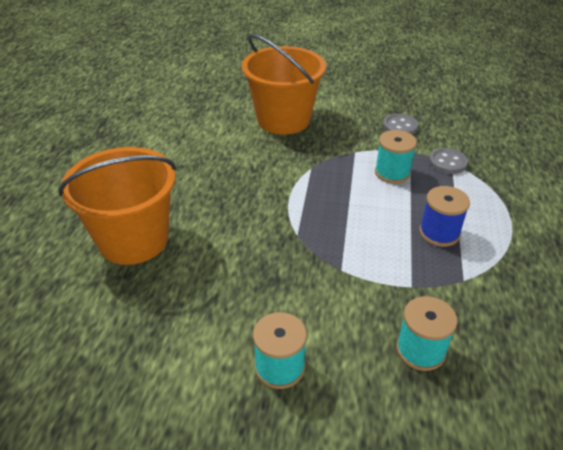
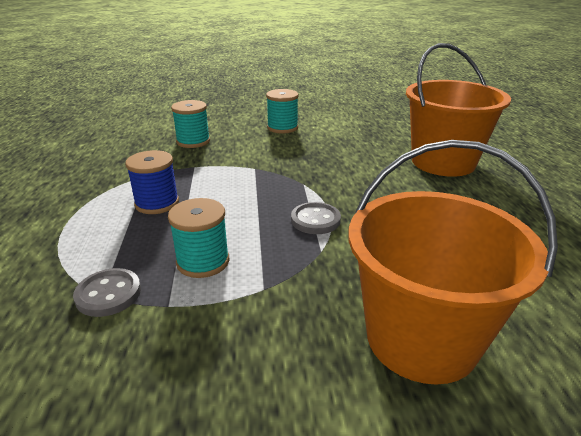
camera: 165 degrees right, 10 degrees down
(400, 126) = (178, 368): grey button -> grey button (315, 220)

